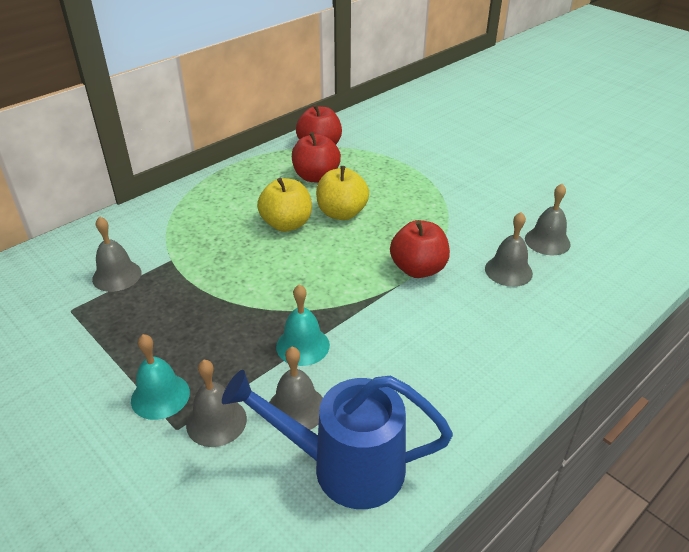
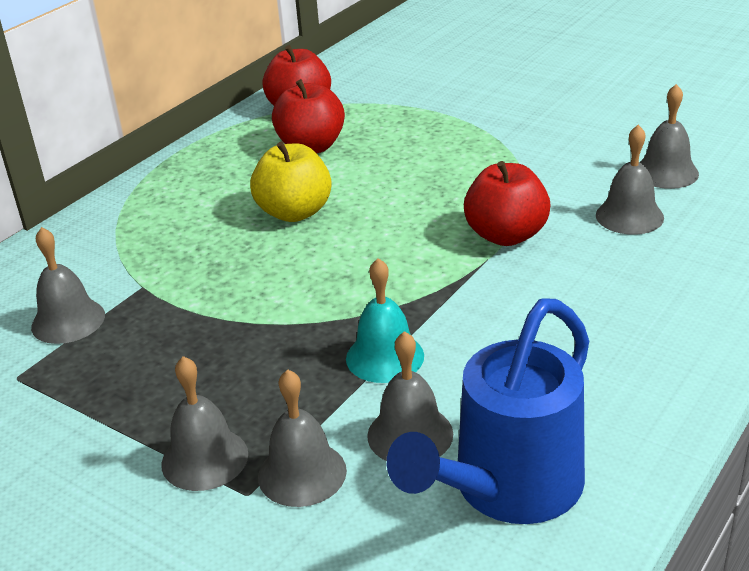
camera: 10 degrees left, 5 degrees down
(160, 396) = (204, 458): turquoise bell -> grey bell
(342, 213) = (368, 186): yellow apple -> none
(343, 466) = (506, 490): blue watering can -> blue watering can turned 45 degrees counterclockwise

